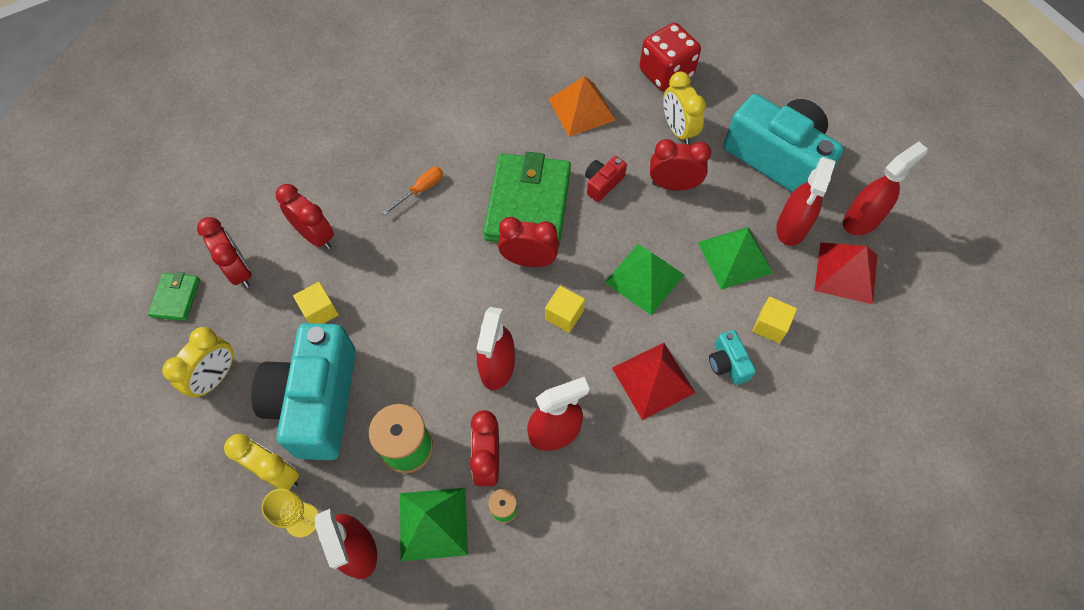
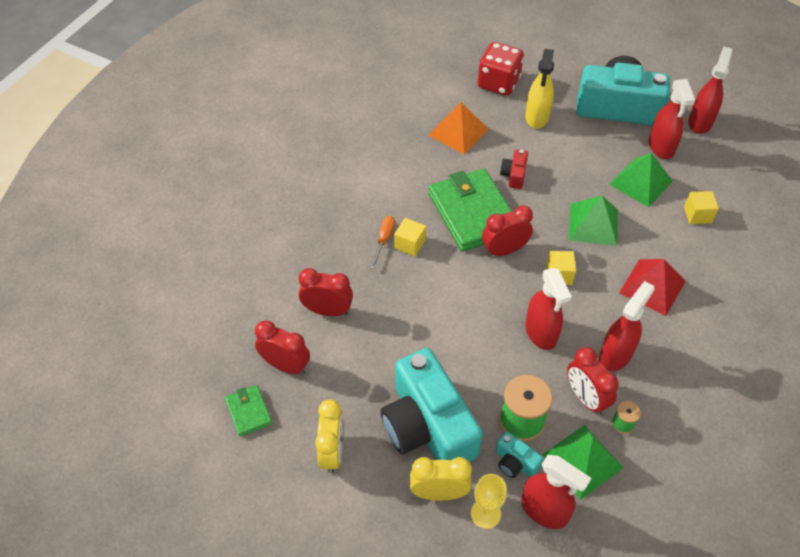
camera: 30 degrees left, 10 degrees down
(320, 311) = (376, 362): yellow cube -> yellow cube (409, 244)
(673, 185) = (563, 154): red clock -> none
(678, 130) = (537, 117): yellow clock -> yellow spray bottle
(728, 363) = (690, 251): turquoise camera -> turquoise camera (515, 462)
(846, 272) = (716, 159): red pyramid -> none

